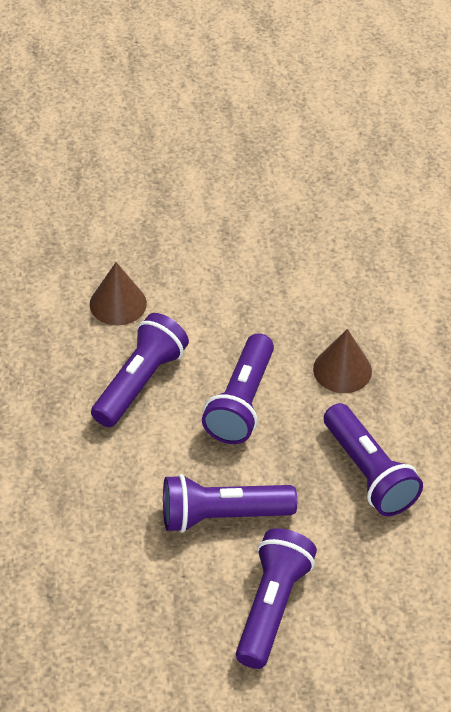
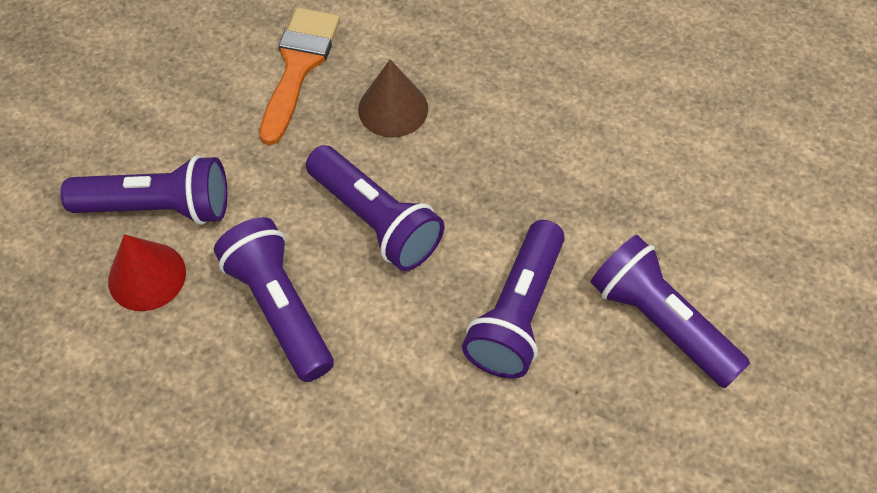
camera: 60 degrees left, 10 degrees up
(118, 303) = (147, 276): brown cone -> red cone
(338, 299) = (298, 66): none -> orange brush
(368, 473) = (537, 151): purple flashlight -> purple flashlight (158, 207)

